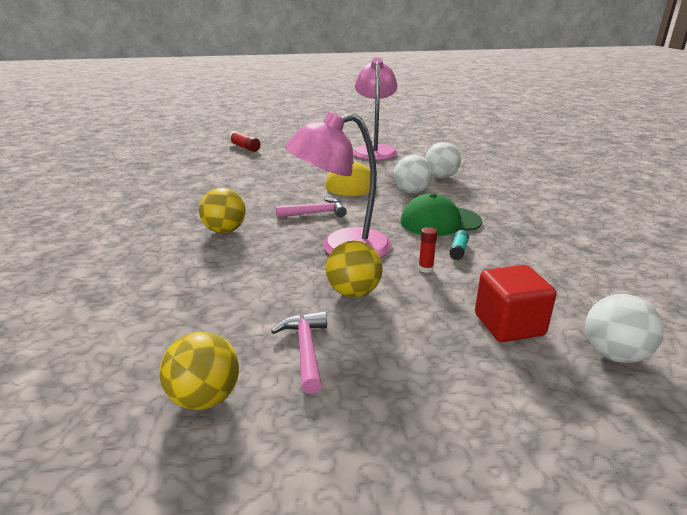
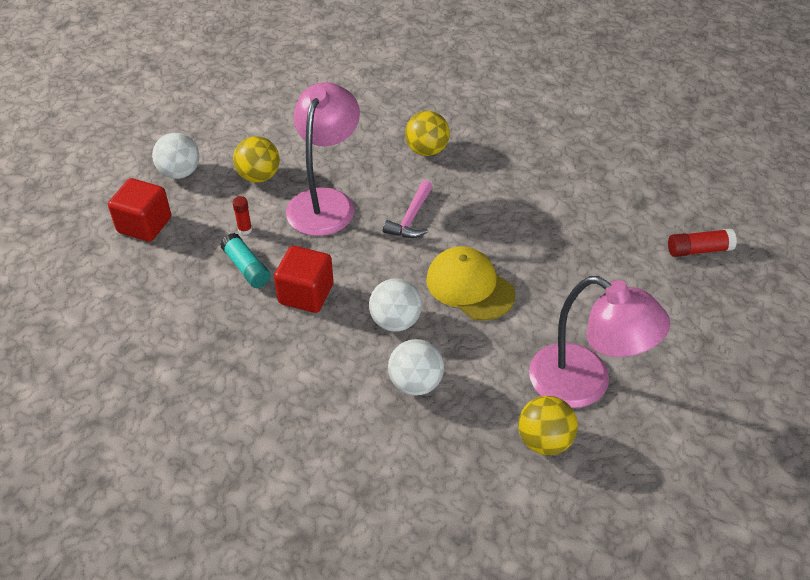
camera: 125 degrees right, 20 degrees up
(205, 398) = (233, 88): yellow ball -> yellow ball (544, 441)
(305, 349) = (228, 131): pink hammer -> none
(440, 221) = (306, 294): green cap -> red cube
(458, 250) = (246, 268): turquoise glue stick -> turquoise glue stick, size x1.51
(614, 354) = (70, 249): white ball -> white ball (180, 173)

